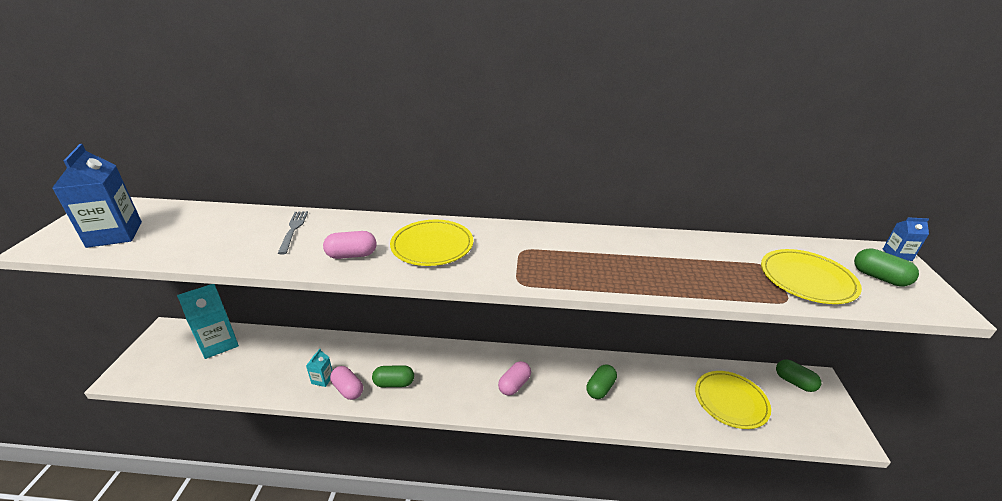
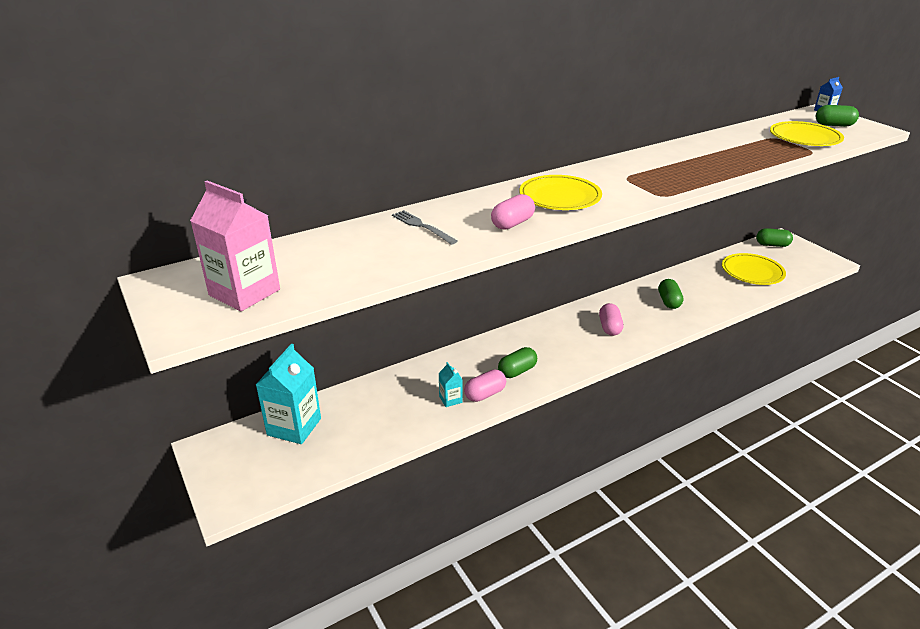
camera: 35 degrees left, 0 degrees up
(115, 234) = (244, 292): blue carton -> pink carton
(348, 389) = (485, 394): pink capsule -> pink capsule turned 45 degrees counterclockwise

